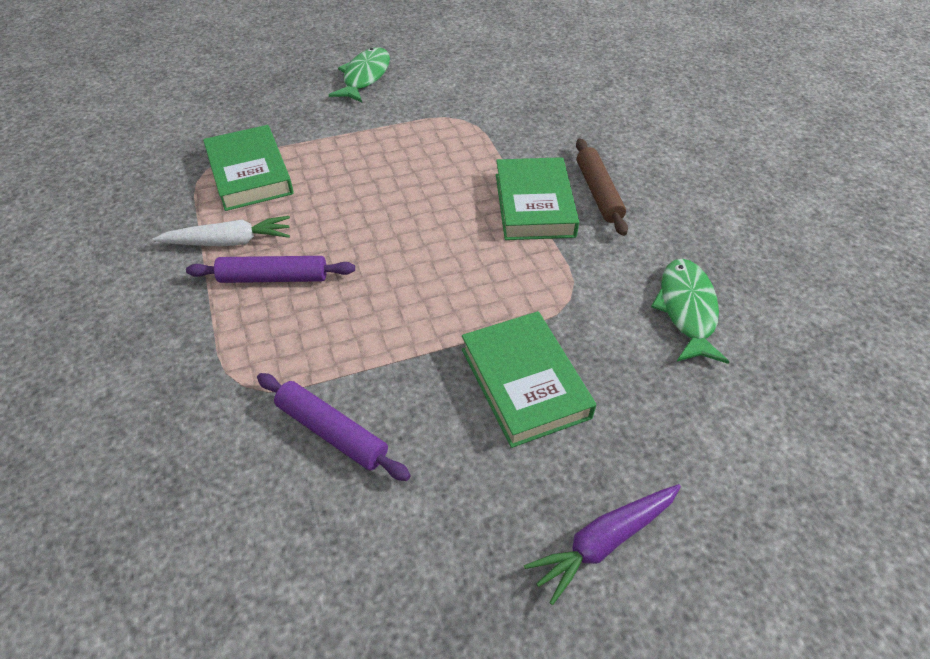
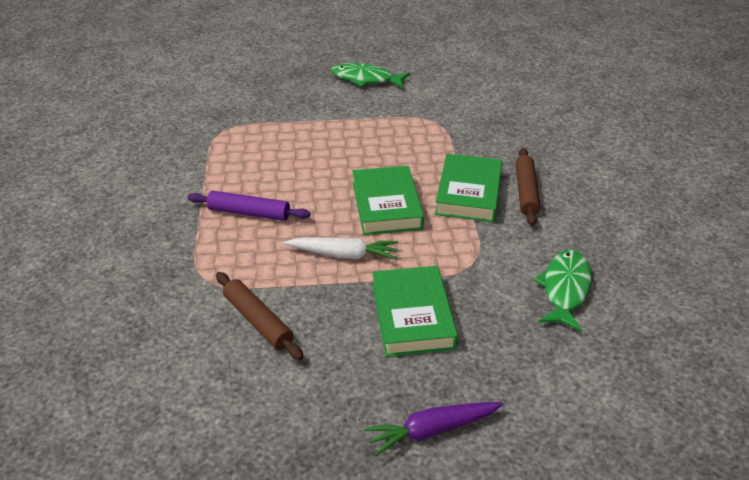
camera: 15 degrees right, 10 degrees down
(229, 242) = (224, 183): white carrot -> white carrot (344, 254)
(250, 173) = (254, 138): green book -> green book (387, 205)
(332, 431) = (258, 321): purple rolling pin -> brown rolling pin
(365, 77) = (366, 79): green fish -> green fish turned 105 degrees counterclockwise

